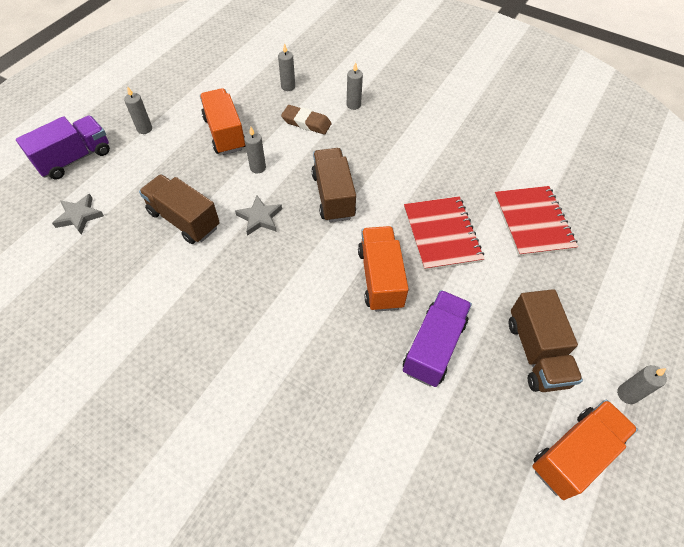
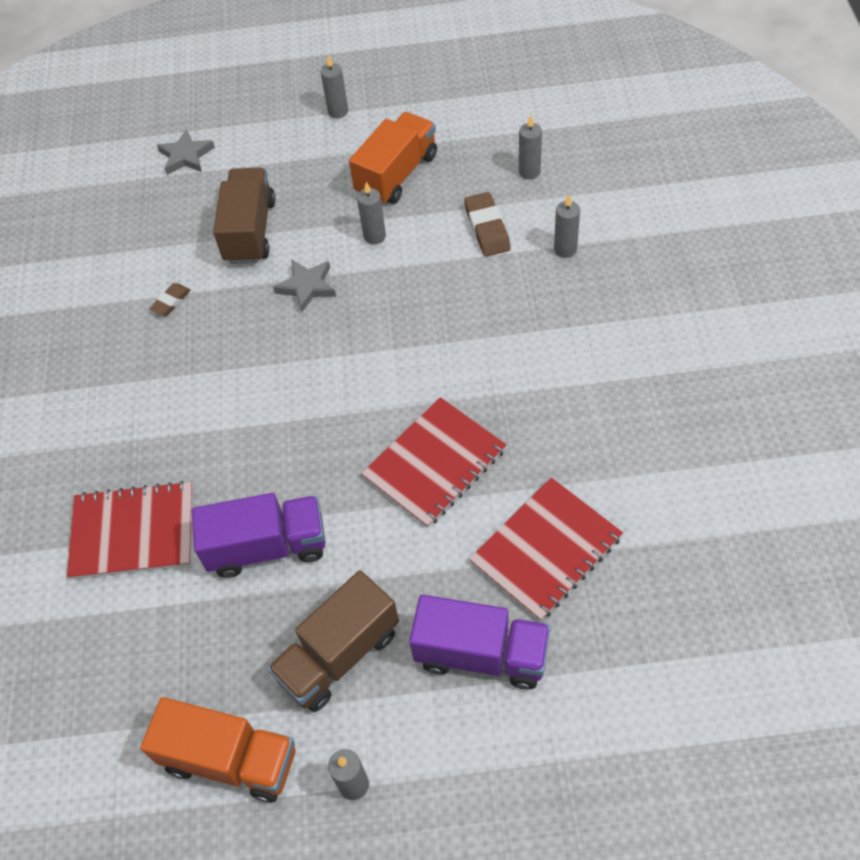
camera: 60 degrees right, 0 degrees up
(75, 158) = (249, 97): purple truck -> purple truck (481, 654)
(192, 292) = (171, 302): none -> brown eraser
(333, 196) = (397, 327): brown truck -> none
(360, 419) = (133, 532): none -> red notebook
(380, 278) = (318, 443): orange truck -> none

